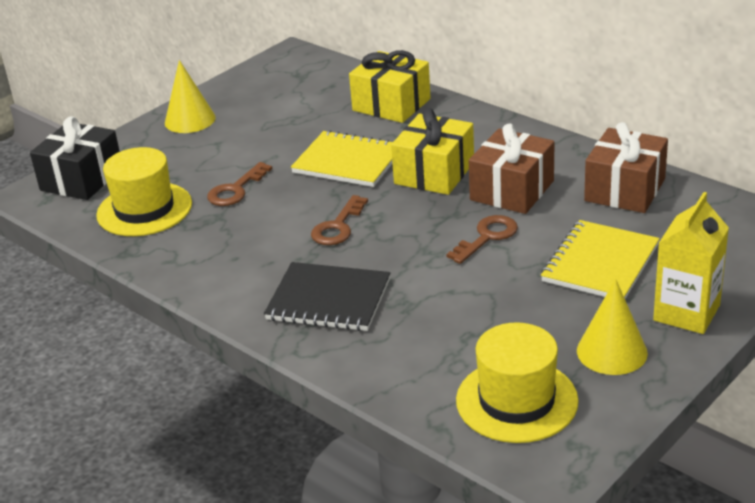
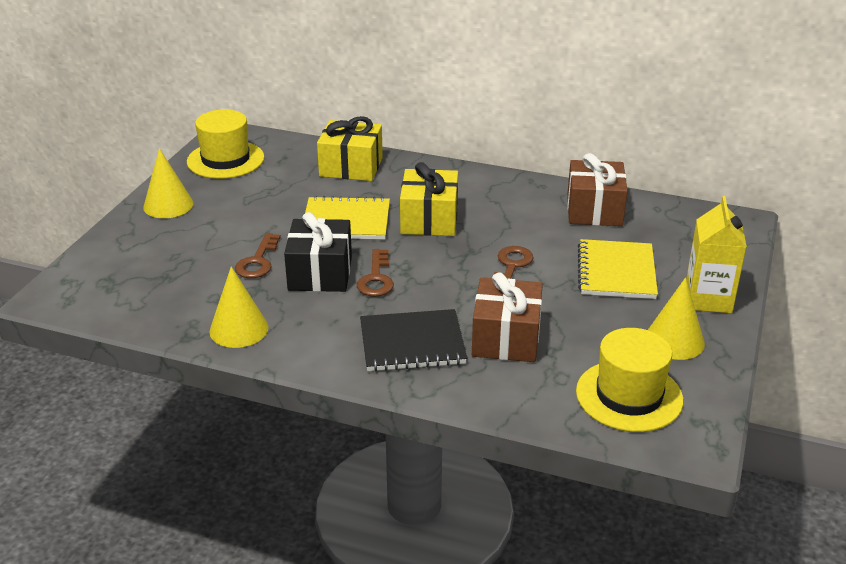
camera: 25 degrees left, 0 degrees up
(82, 179) = (94, 275): black gift -> black gift (320, 273)
(144, 209) = (179, 293): yellow hat -> yellow hat (225, 160)
(175, 254) = (239, 329): none -> yellow cone
(512, 190) = (505, 224): brown gift -> brown gift (506, 338)

